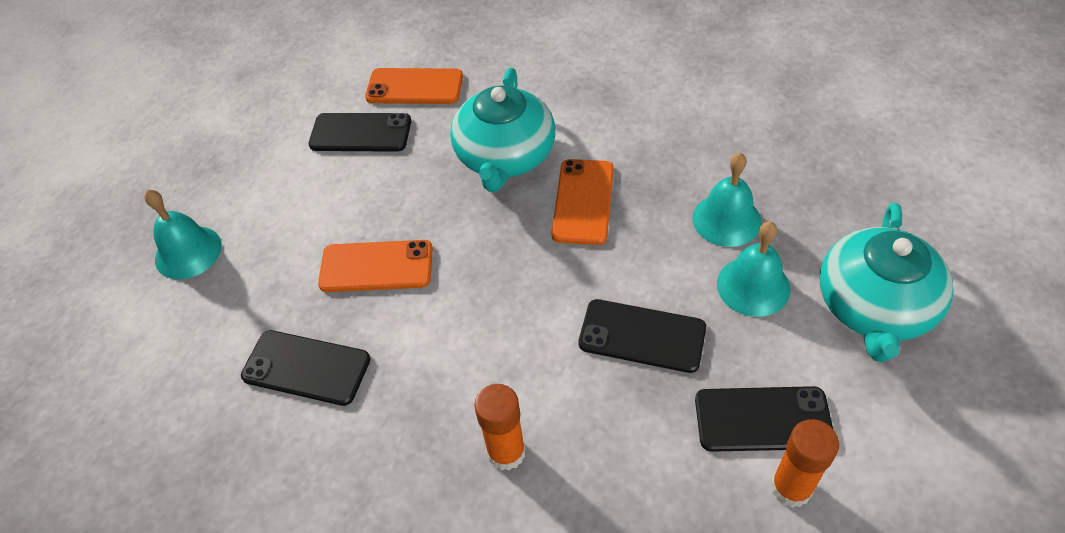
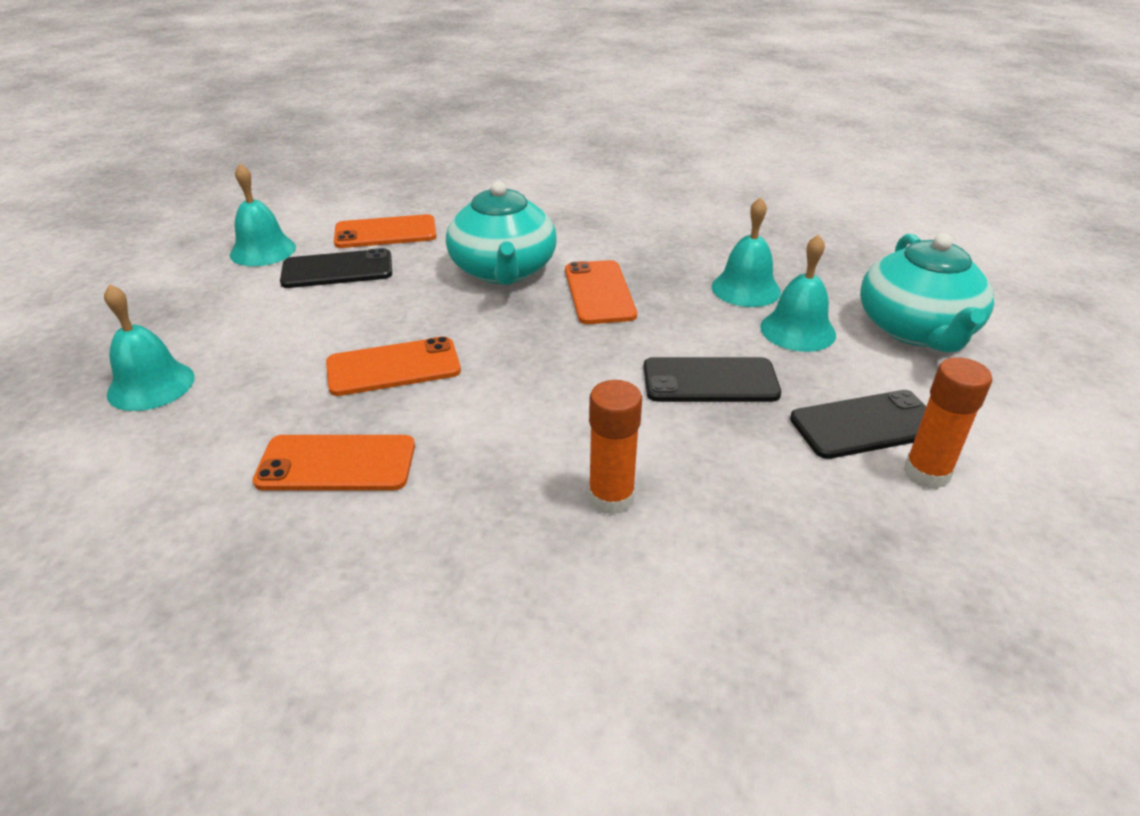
camera: 20 degrees left, 15 degrees down
(304, 97) = (263, 251): none -> turquoise bell
(306, 368) = (336, 464): black phone -> orange phone

